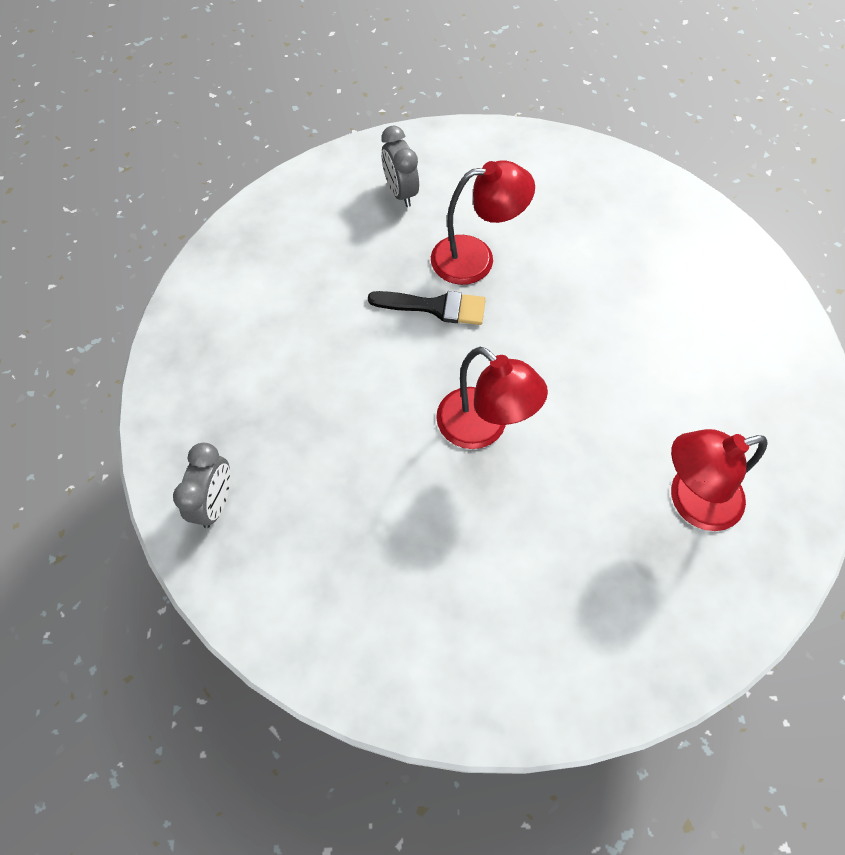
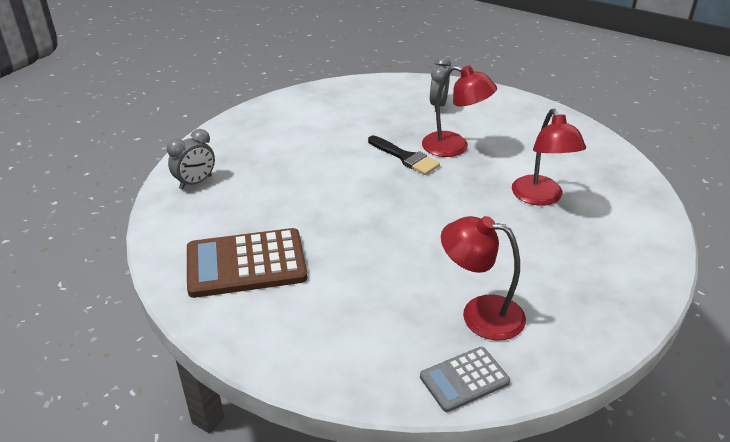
camera: 35 degrees right, 25 degrees down
(400, 594) = (246, 264): none -> brown calculator
(483, 428) = (376, 218): red lamp -> red lamp (540, 197)
(742, 597) = (464, 379): none -> grey calculator

